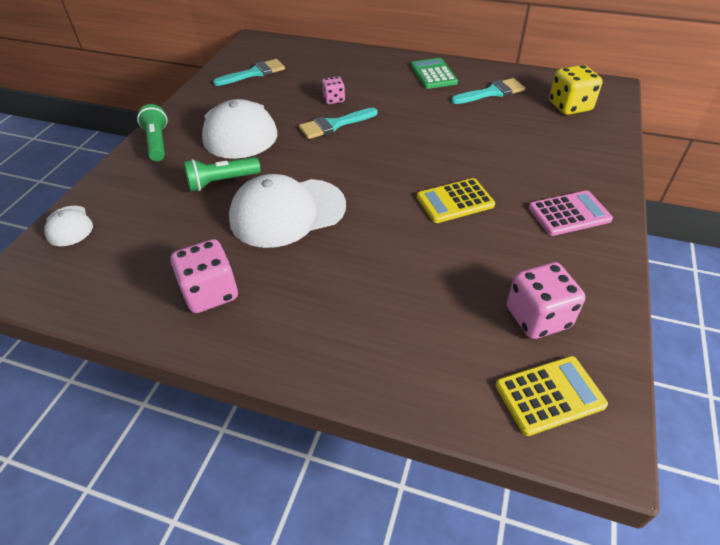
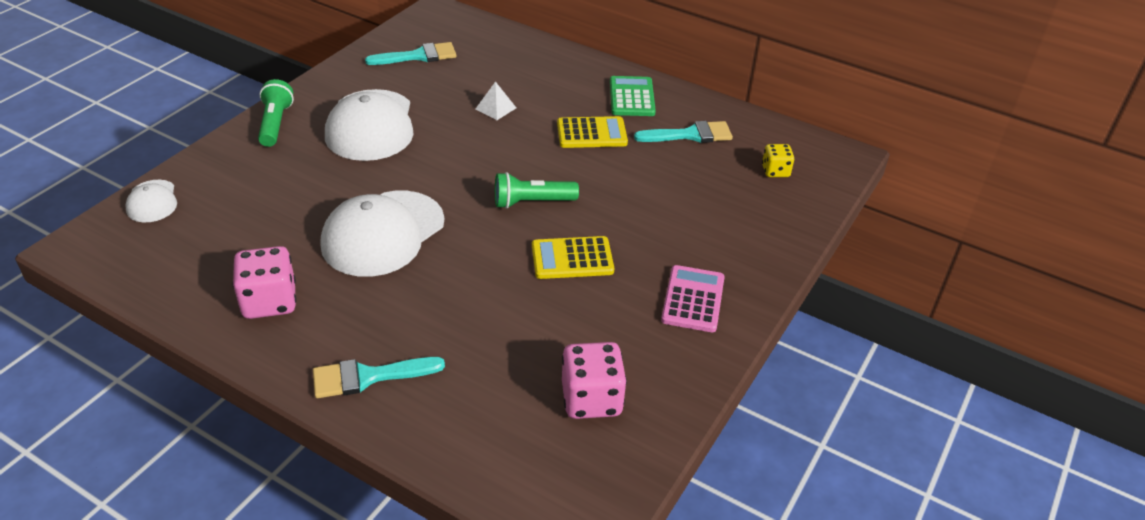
camera: 10 degrees right, 5 degrees down
(221, 182) = (327, 184): green flashlight -> green flashlight (531, 202)
(287, 212) = (383, 233): white cap -> white cap turned 45 degrees counterclockwise
(334, 99) = (496, 108): pink dice -> white pyramid
(334, 125) = (481, 140): turquoise brush -> turquoise brush (368, 377)
(549, 395) = (559, 474): yellow calculator -> yellow calculator (591, 133)
(569, 106) = (775, 171): yellow dice -> yellow dice, size x0.59
(569, 214) = (693, 299): pink calculator -> pink calculator turned 75 degrees counterclockwise

